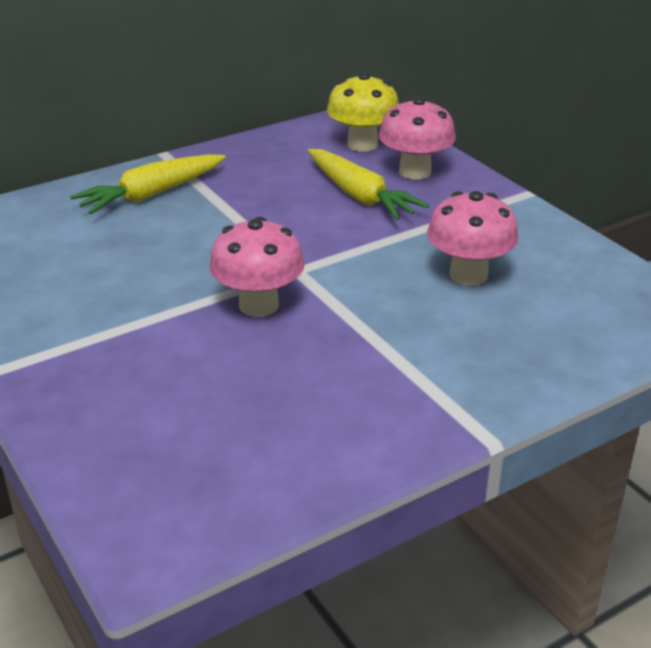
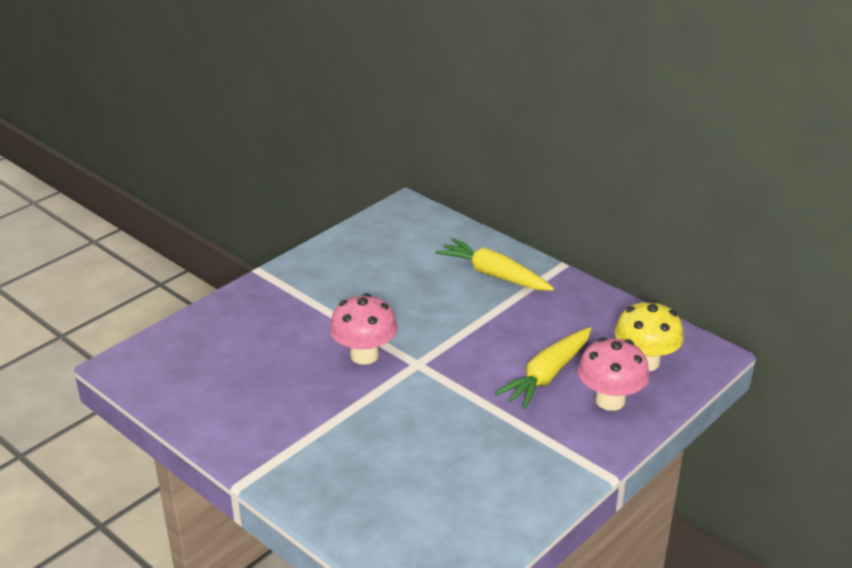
camera: 75 degrees right, 0 degrees up
(468, 274) = (446, 452): pink mushroom -> none

